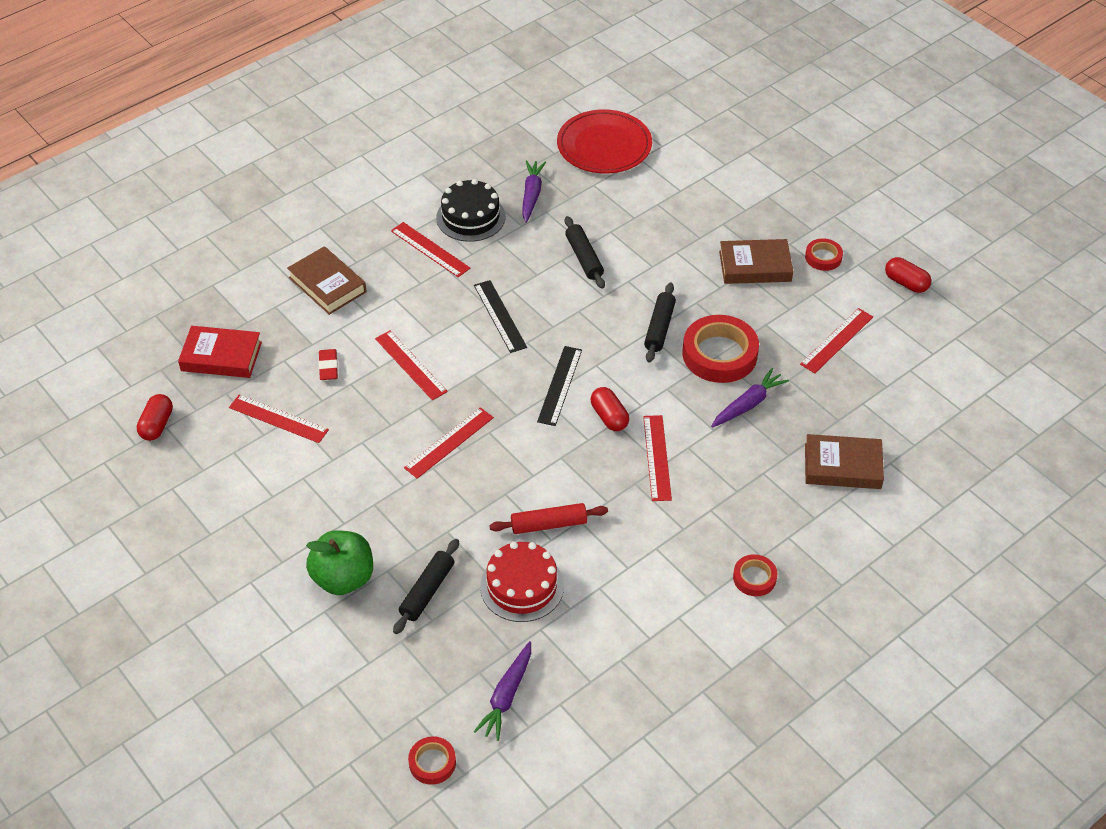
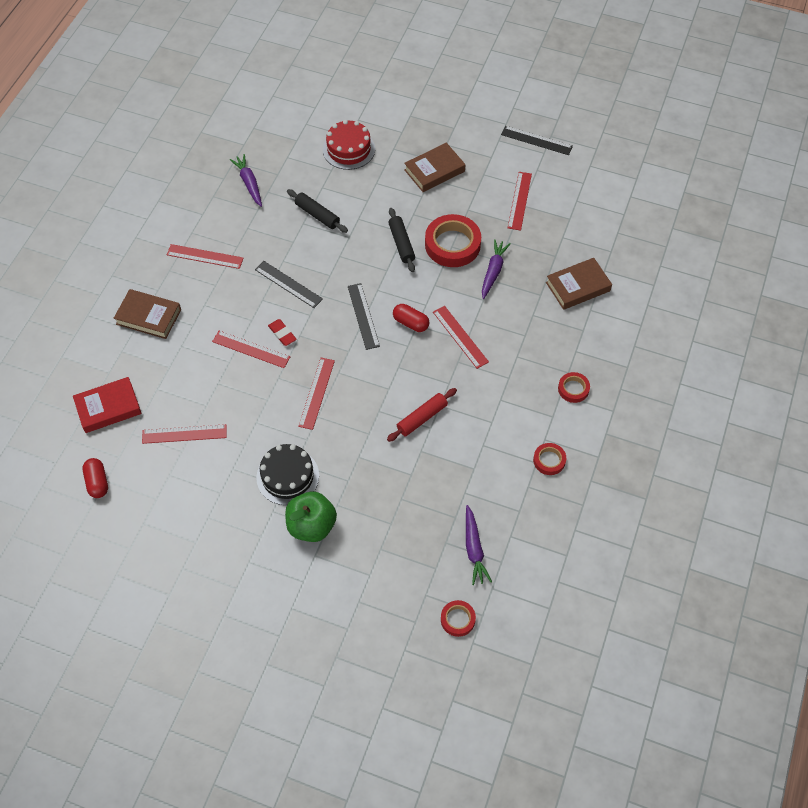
camera: 30 degrees left, 10 degrees up
(328, 367) = (193, 378): red eraser -> red eraser (282, 334)
(427, 591) = (374, 505): black rolling pin -> none
(470, 217) = (217, 219): black cake -> black cake (287, 476)
(522, 586) = (433, 469): red cake -> red cake (348, 149)
(604, 145) = (275, 124): red plate -> none
(823, 257) = (474, 145): red tape -> red tape (549, 460)
(906, 283) = (536, 140): red capsule -> black ruler

